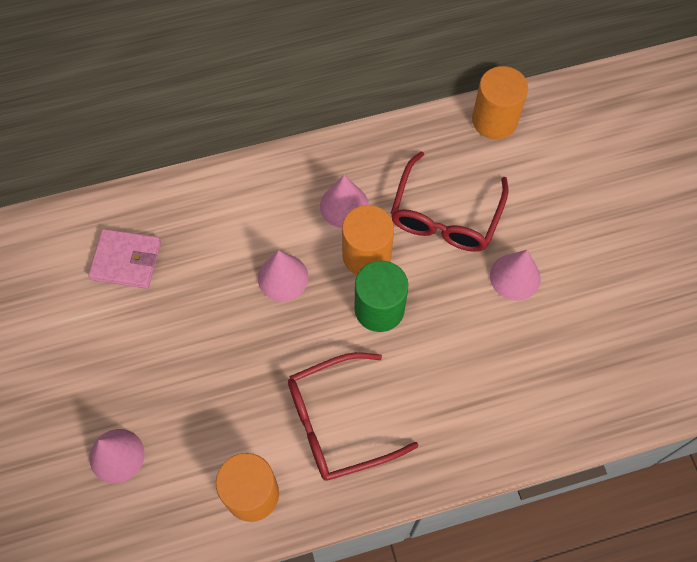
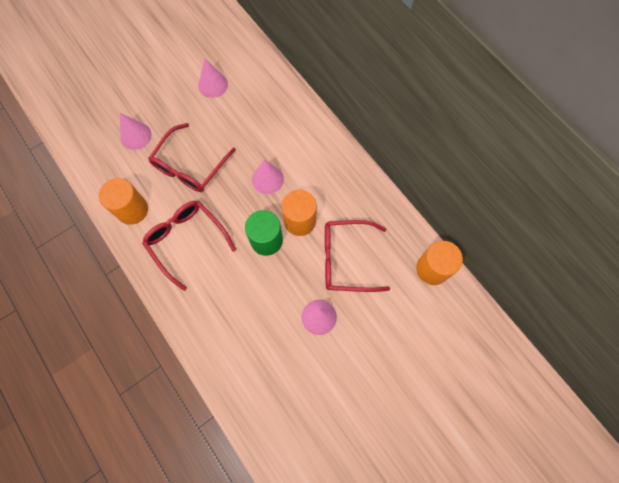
camera: 70 degrees right, 5 degrees up
(126, 260) = (248, 96): pink wallet -> none
(212, 384) = (190, 166): none -> red glasses
(344, 206) = (328, 196): pink cone -> pink cone (213, 85)

